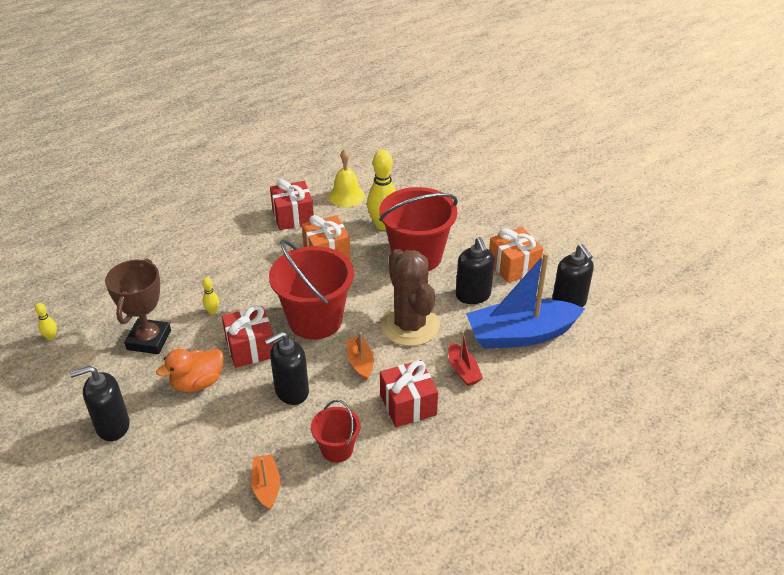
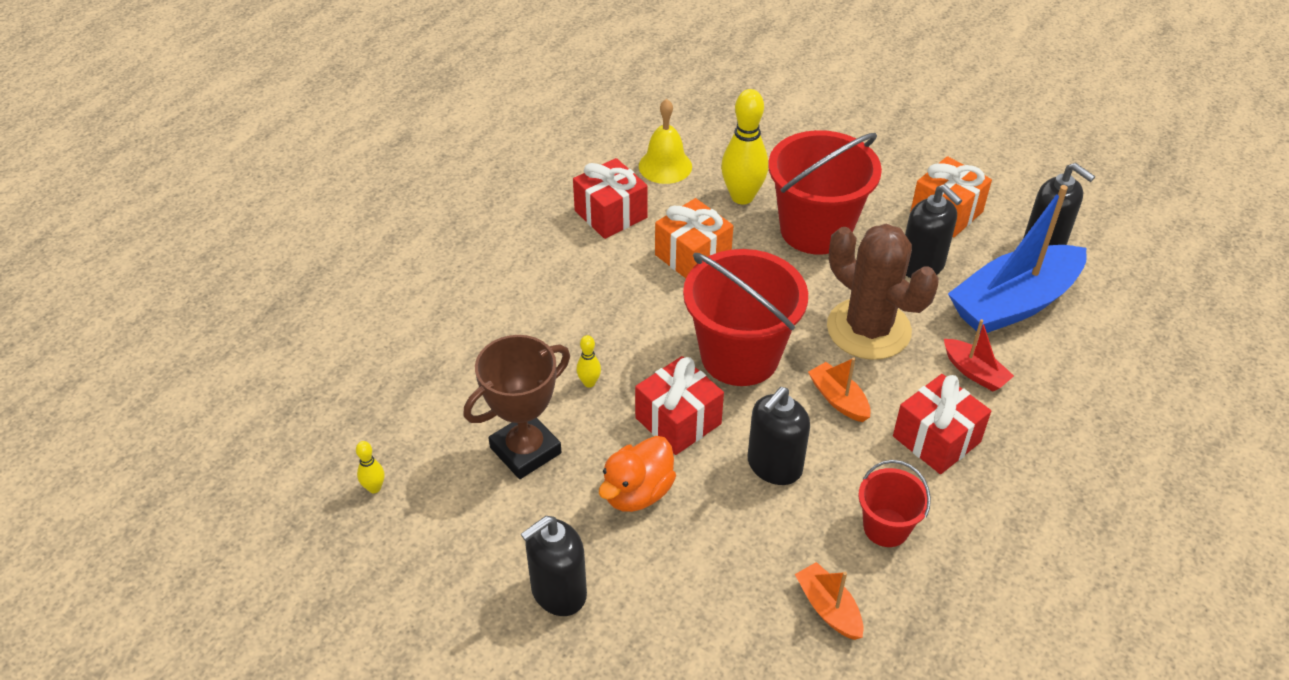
camera: 20 degrees left, 5 degrees up
(149, 340) = (525, 450): brown trophy -> brown trophy turned 60 degrees clockwise

